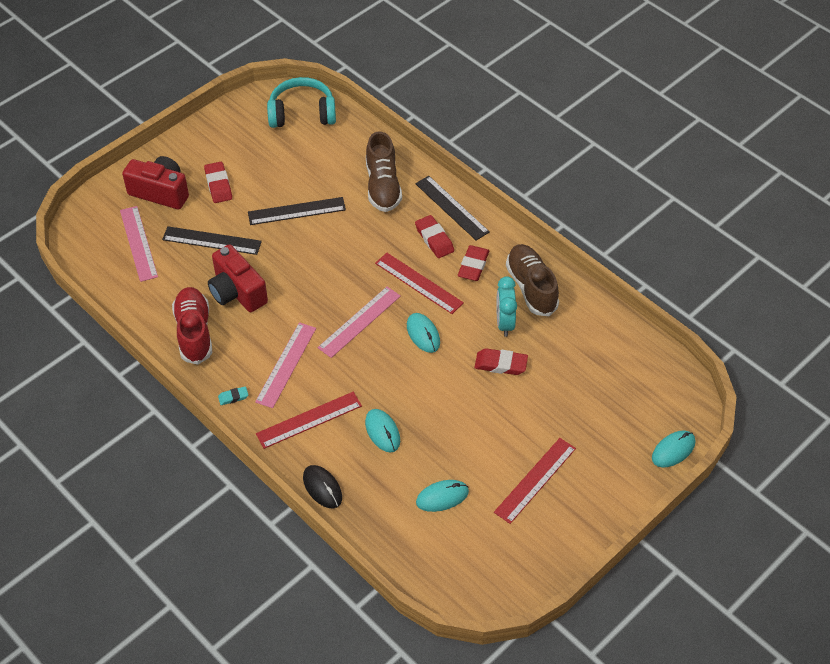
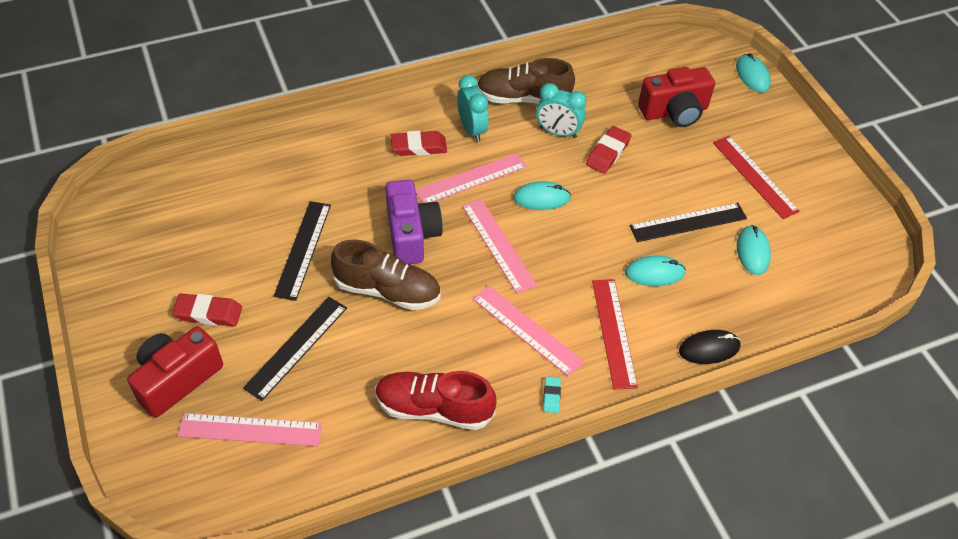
camera: 70 degrees left, 0 degrees up
(237, 292) = (394, 345): red camera -> red camera (674, 112)
(302, 113) = (151, 196): turquoise headphones -> none
(342, 266) = (411, 235): none -> purple camera
(383, 186) = (316, 162): brown shoe -> brown shoe (387, 290)
(419, 283) = (471, 179): red ruler -> pink ruler
(451, 208) = (384, 119): black ruler -> black ruler (688, 222)
(473, 266) = (472, 130): red eraser -> turquoise clock

